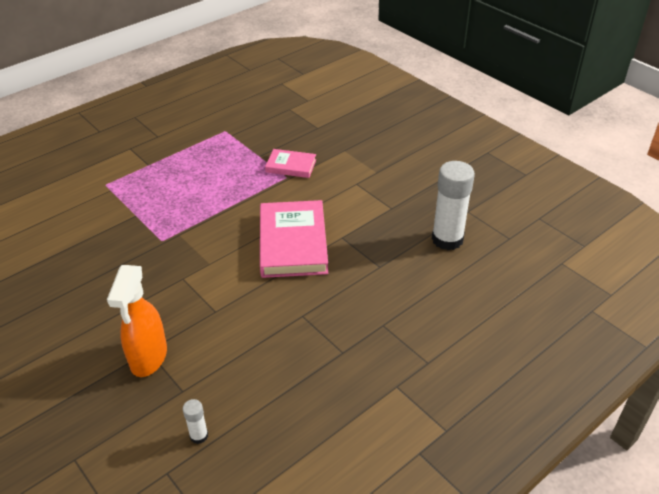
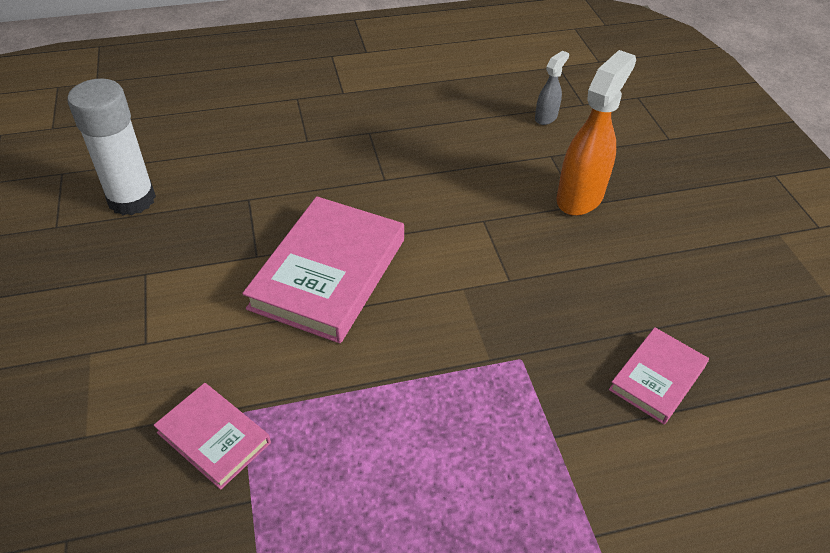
camera: 155 degrees left, 5 degrees up
(83, 256) = (657, 378): none -> pink book
(199, 436) = (546, 117): white glue stick -> grey spray bottle

